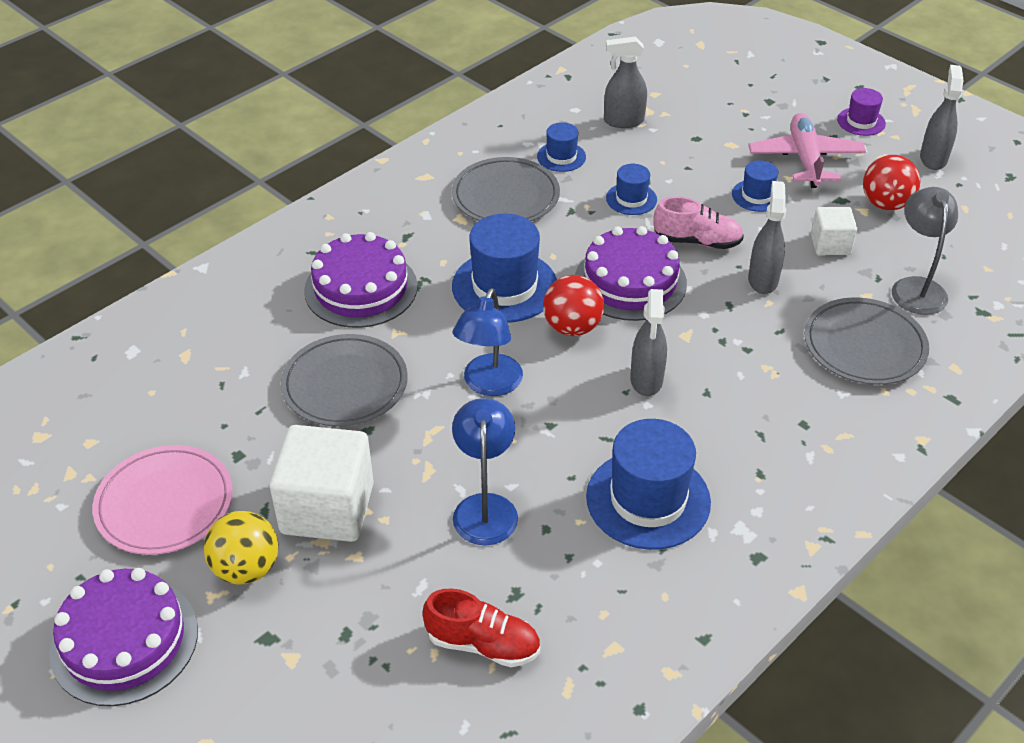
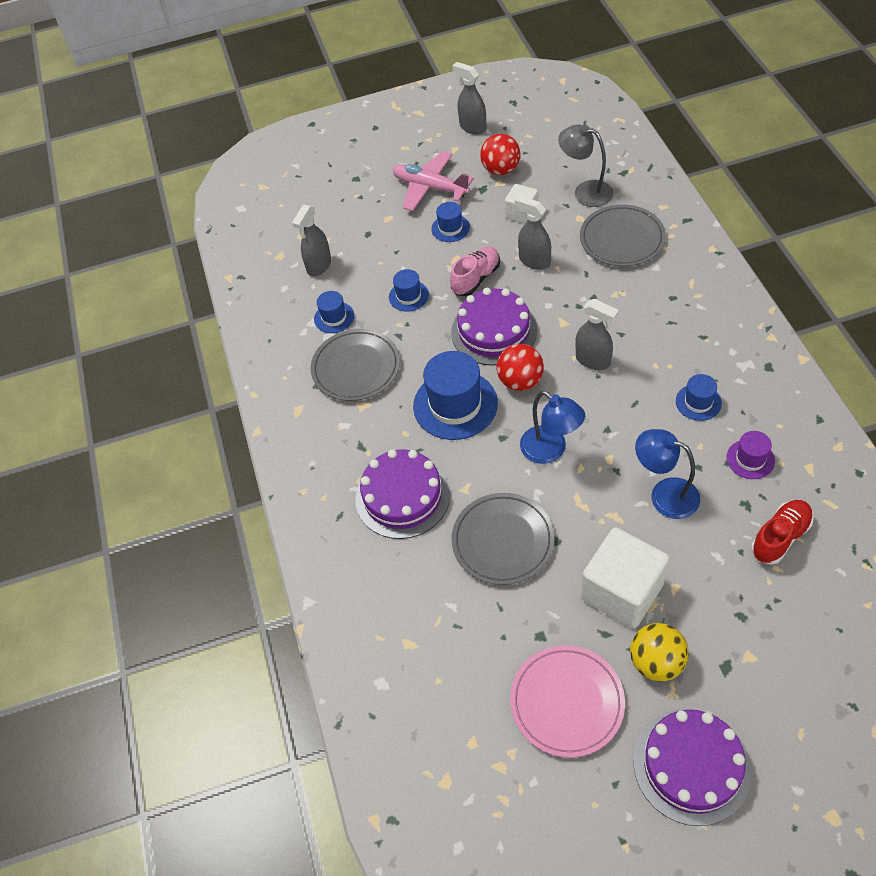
camera: 55 degrees left, 10 degrees up
(648, 499) = (698, 402): blue hat -> blue hat, size x0.52
(861, 121) = (412, 143): purple hat -> purple hat (750, 459)

